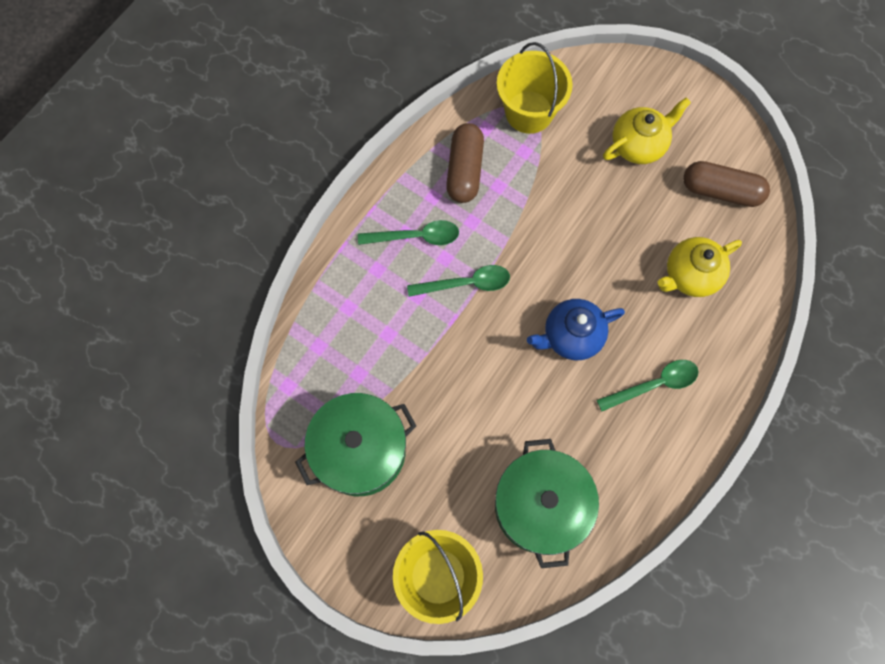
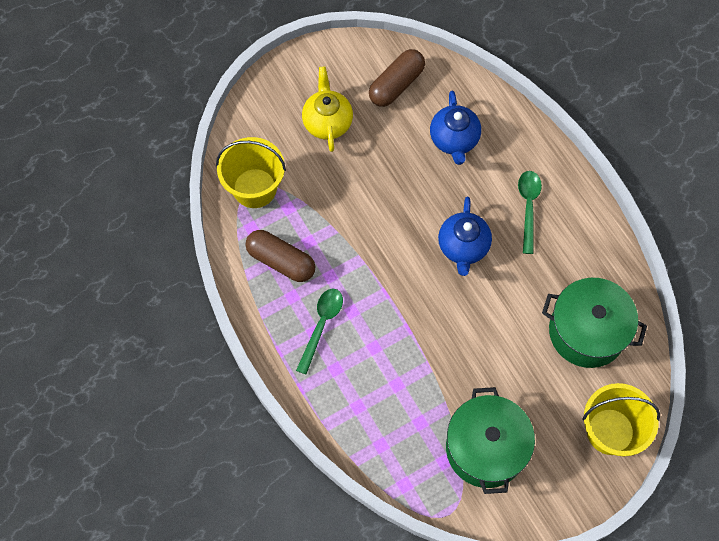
camera: 65 degrees left, 5 degrees down
(466, 283) = (382, 305): green spoon -> none
(690, 275) = (454, 140): yellow teapot -> blue teapot

